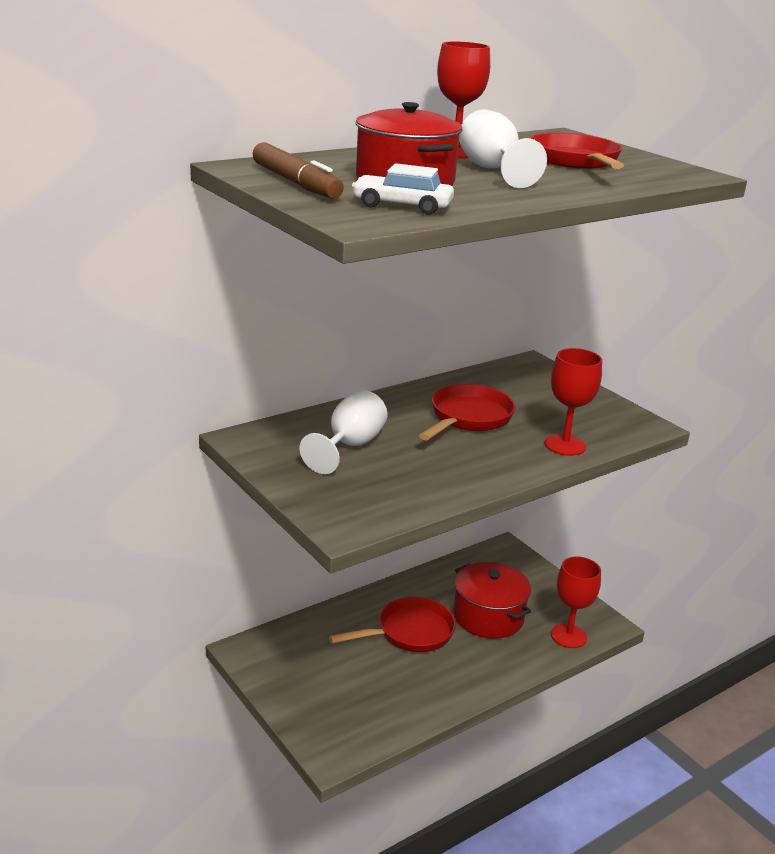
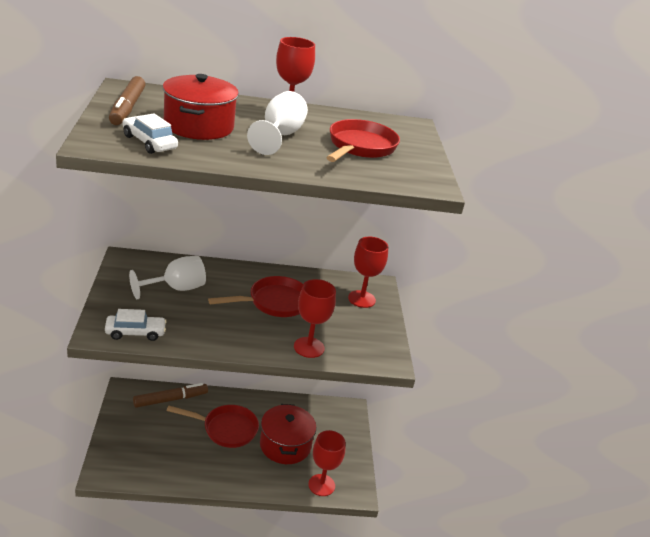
camera: 30 degrees right, 5 degrees up
(310, 633) = (170, 399): none -> brown marker
(380, 508) = (135, 332): none -> white car
(539, 382) = (361, 299): none -> red goblet

